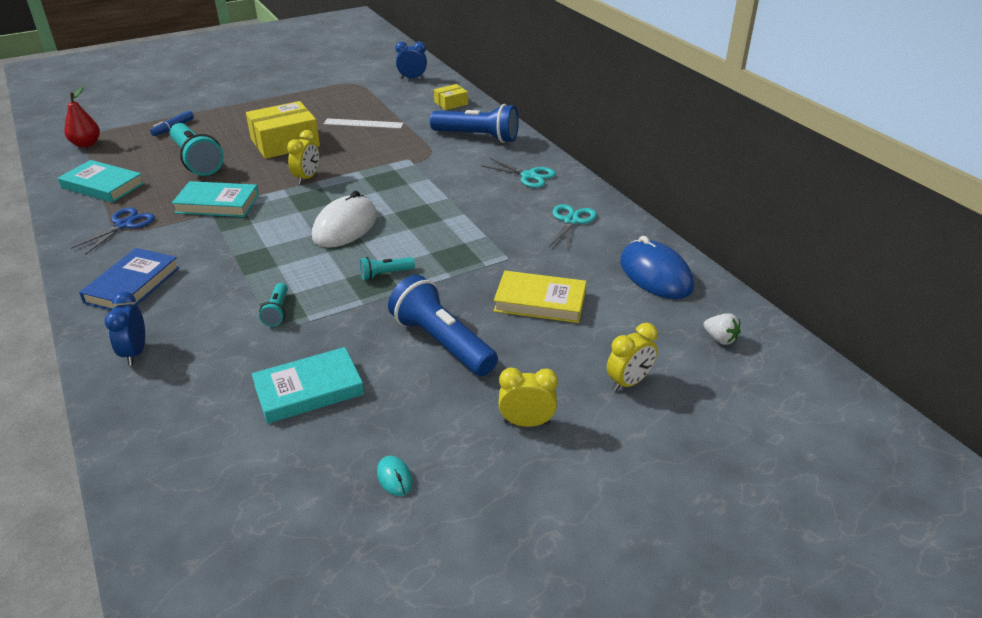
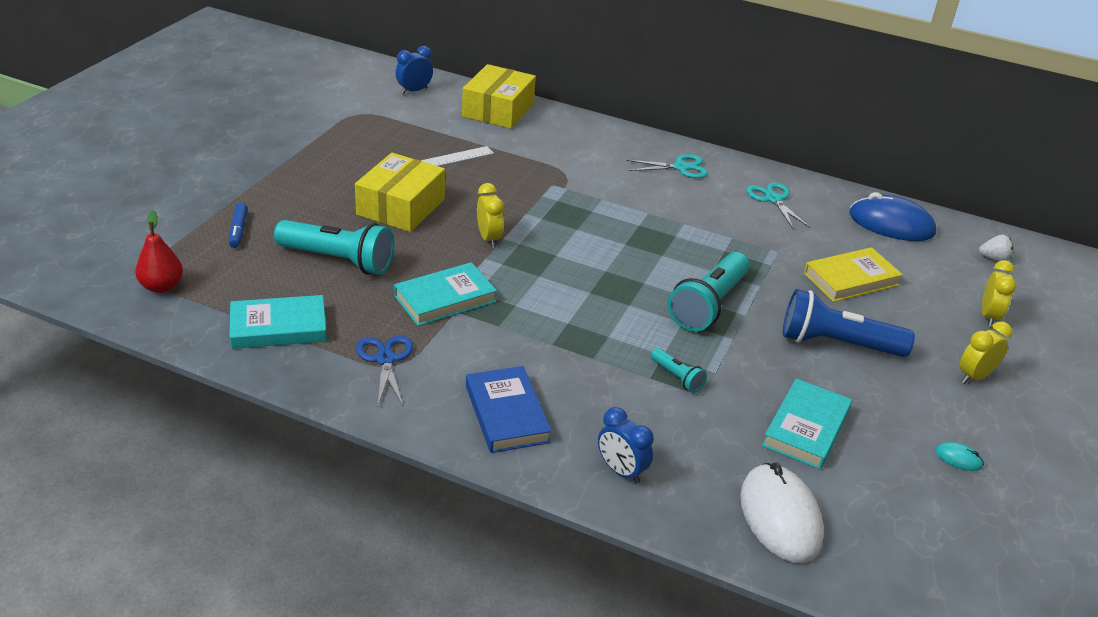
camera: 40 degrees left, 0 degrees up
(345, 226) = (604, 274): white mouse -> white mouse (780, 516)
(385, 274) = (708, 305): turquoise flashlight -> turquoise flashlight, size x2.11
(451, 103) = (498, 110): yellow box -> yellow box, size x1.95
(478, 137) = (579, 141): blue flashlight -> none

